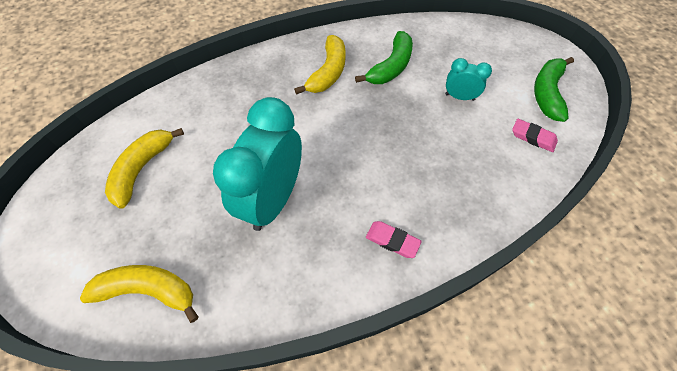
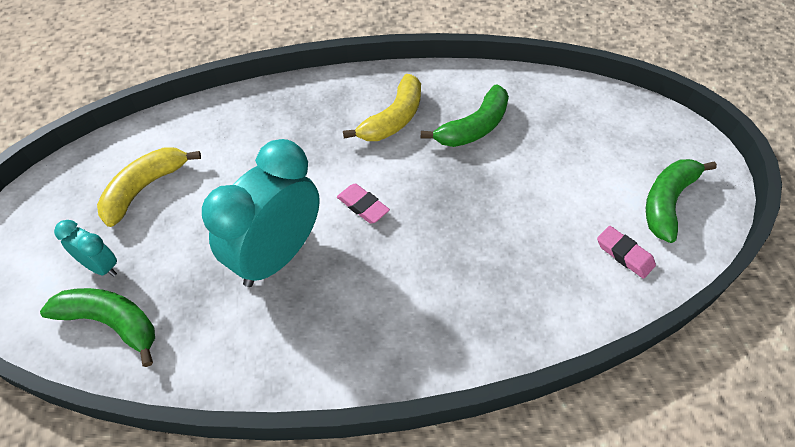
camera: 15 degrees right, 5 degrees down
(148, 291) = (111, 323): yellow banana -> green banana
(392, 241) = (398, 336): pink eraser -> pink eraser (363, 206)
(459, 97) = (548, 183): turquoise clock -> turquoise clock (101, 266)

